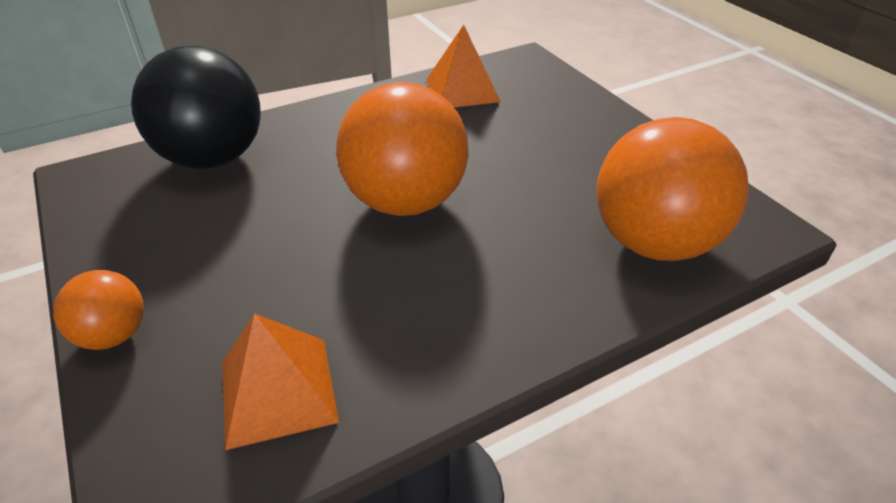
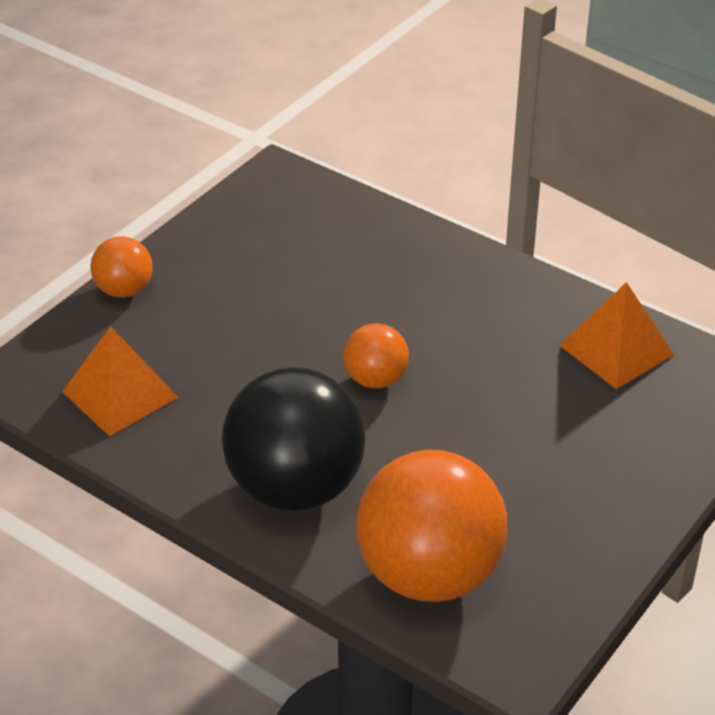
camera: 65 degrees right, 0 degrees up
(213, 158) = (353, 231): black ball -> black ball (295, 487)
(405, 201) = (375, 379): orange ball -> orange ball, size x0.50

